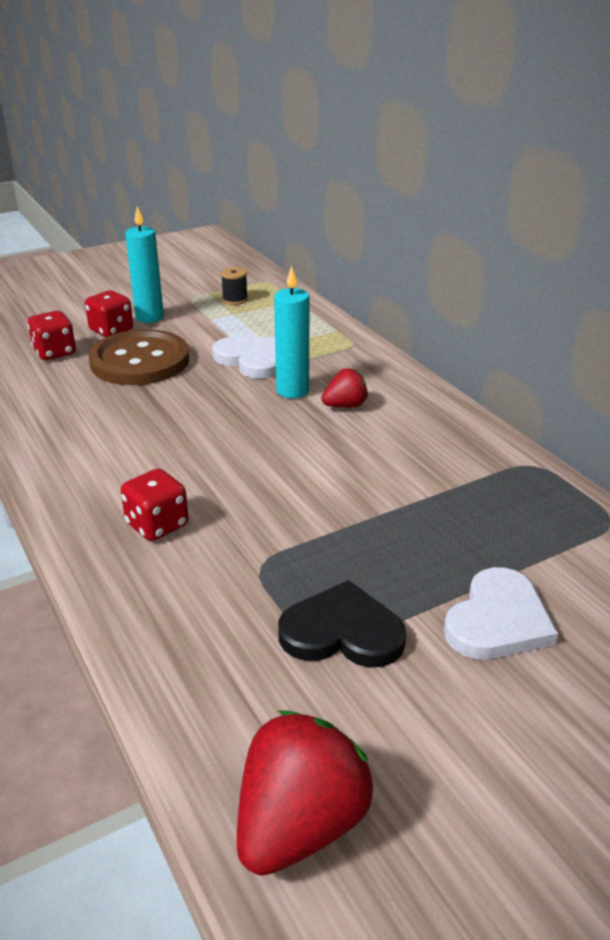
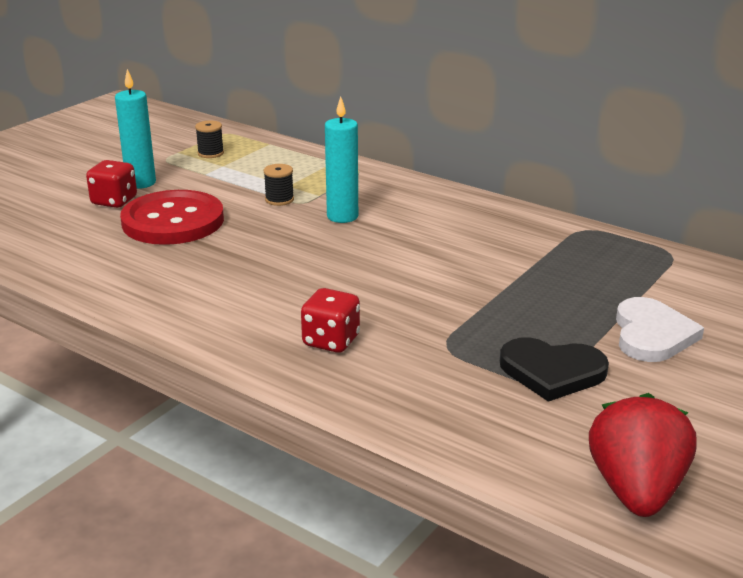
camera: 25 degrees left, 5 degrees down
(55, 352) = (76, 231): red dice -> none
(140, 361) = (173, 221): brown button -> red button
(251, 360) = (279, 200): white heart -> black spool
(342, 632) = (552, 372): black heart -> black heart turned 150 degrees counterclockwise
(345, 406) = (399, 219): red strawberry -> none

